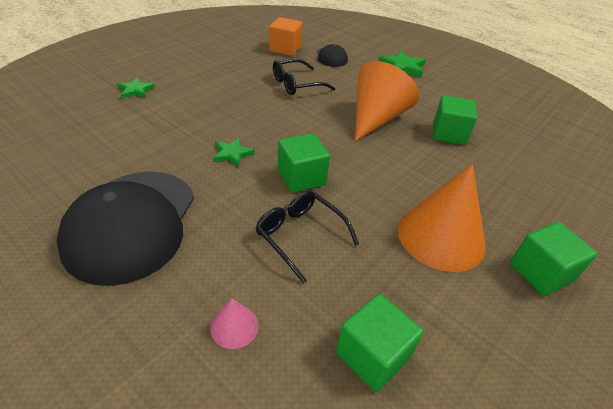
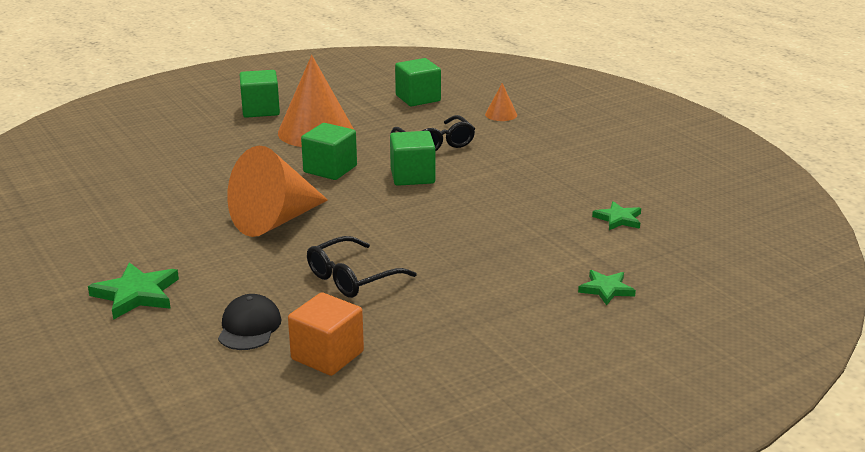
camera: 160 degrees left, 15 degrees down
(131, 224) = (579, 163): black cap -> none
(232, 154) = (478, 201): green star -> green star (618, 219)
(234, 326) = (501, 114): pink cone -> orange cone
(296, 84) = (352, 278): black glasses -> black glasses turned 150 degrees clockwise
(449, 134) = (200, 196): green cube -> green cube (330, 169)

